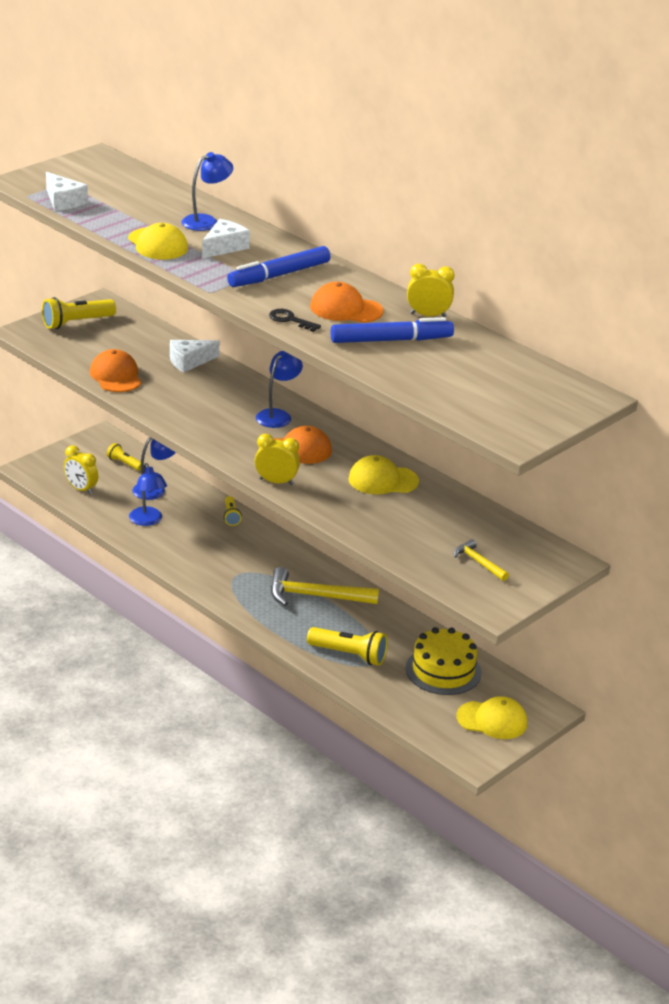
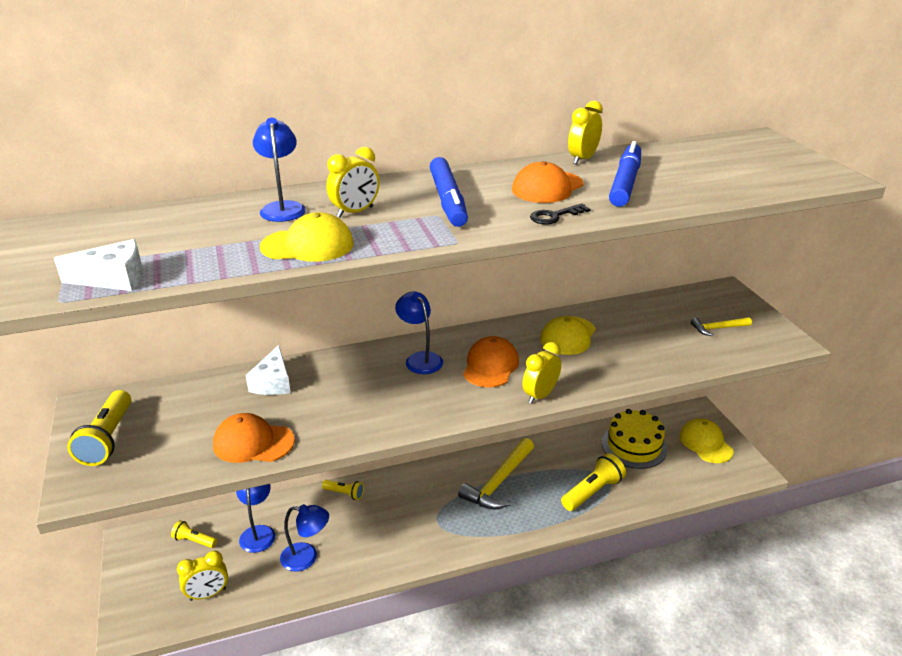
camera: 60 degrees left, 0 degrees up
(124, 463) = (194, 541): yellow flashlight -> yellow flashlight turned 45 degrees clockwise
(224, 247) = (355, 212): white cheese -> yellow clock
(492, 720) = (705, 443): yellow cap -> yellow cap turned 60 degrees counterclockwise

